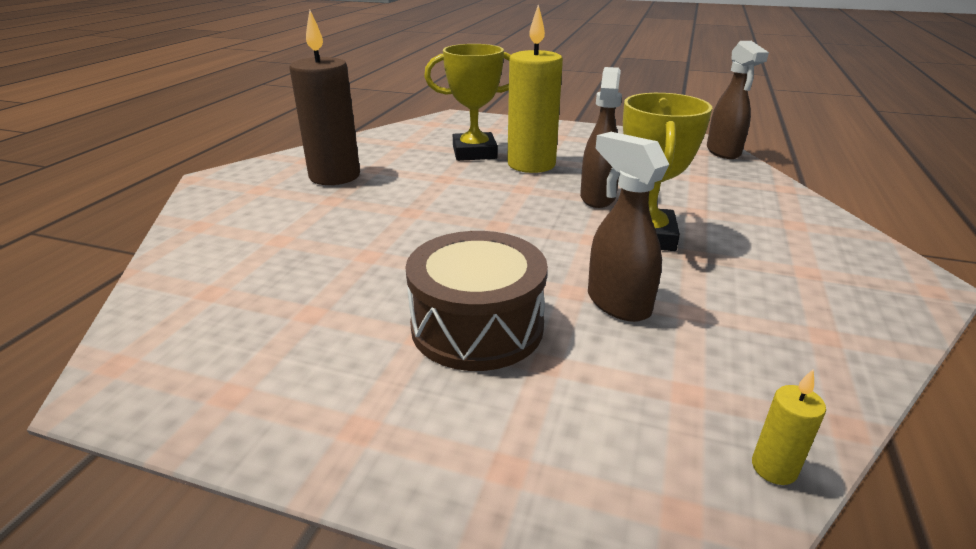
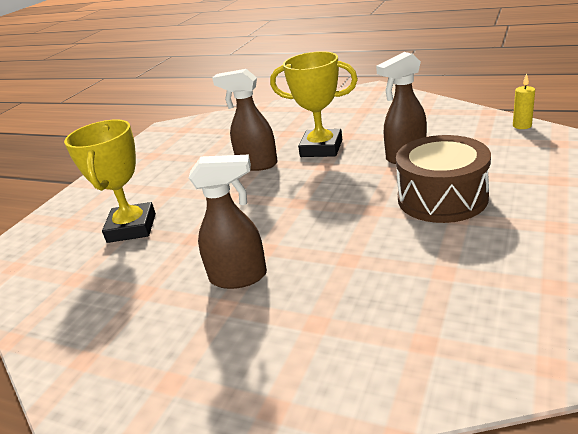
camera: 80 degrees left, 0 degrees up
(334, 176) = (155, 318): brown candle -> none
(531, 164) = (179, 195): yellow candle -> none
(723, 152) = (191, 122): brown spray bottle -> brown spray bottle (239, 277)

